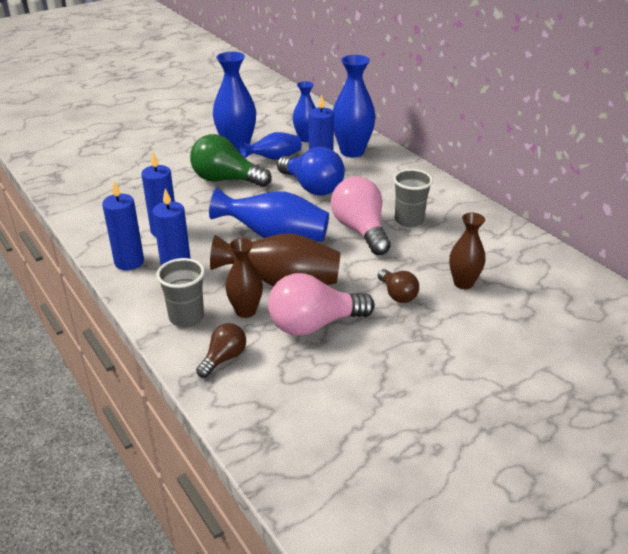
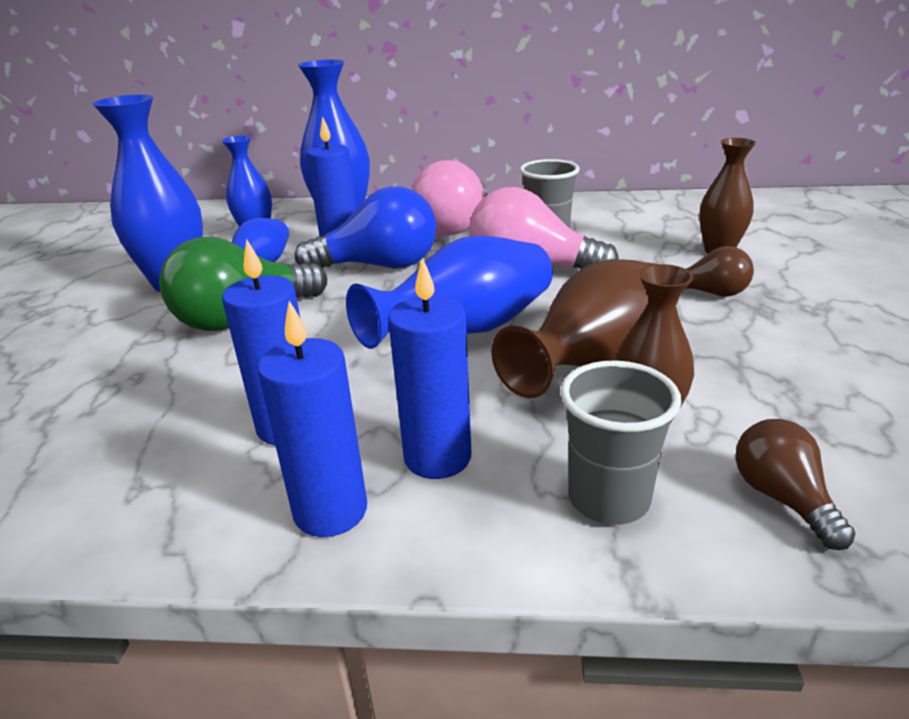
camera: 50 degrees left, 5 degrees down
(314, 325) = (736, 374): pink light bulb -> pink light bulb (455, 226)

